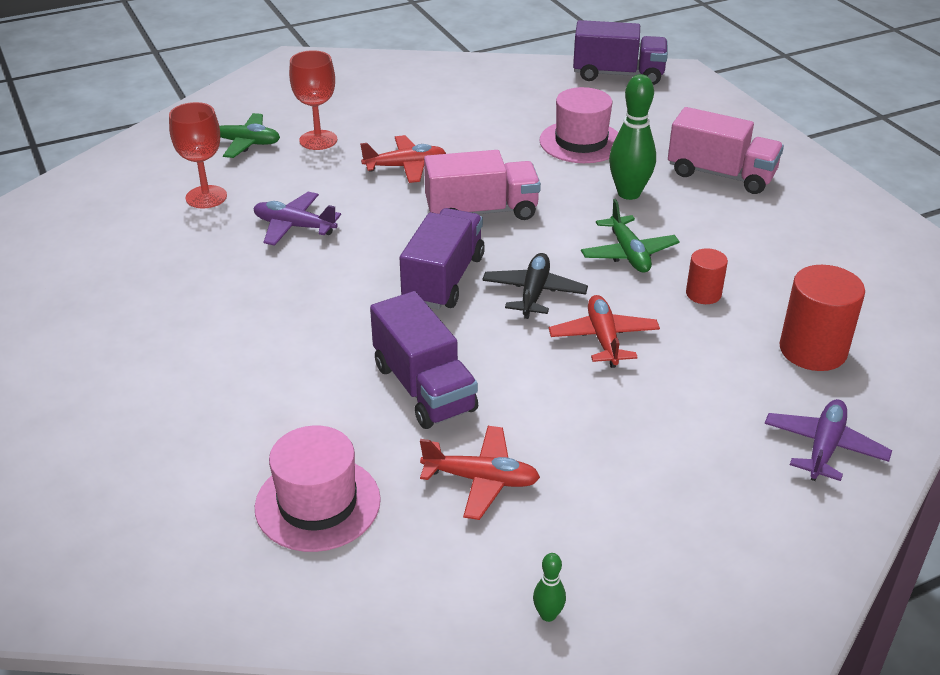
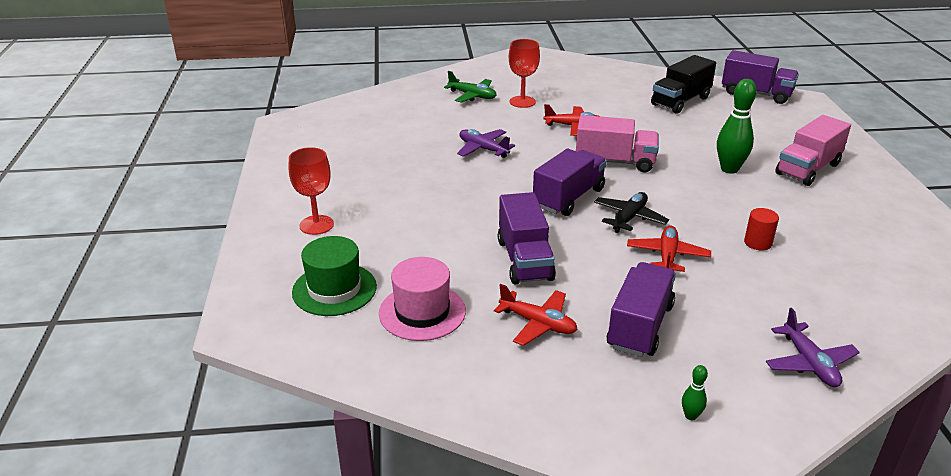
camera: 20 degrees right, 5 degrees down
(174, 500) = (334, 289): none -> green hat
(206, 197) = (435, 123): red goblet -> red goblet (316, 225)
(529, 102) = (680, 101): none -> black truck
(548, 615) = (546, 418): green bowling pin -> green bowling pin (690, 416)
(581, 142) = (708, 131): pink hat -> none
(610, 449) = (640, 326): none -> purple truck
(628, 253) = (711, 207): green plane -> none
(721, 175) = (808, 169): pink truck -> pink truck turned 90 degrees clockwise
(813, 350) = (830, 296): red cylinder -> none
(824, 447) = (809, 363): purple plane -> purple plane turned 120 degrees clockwise

